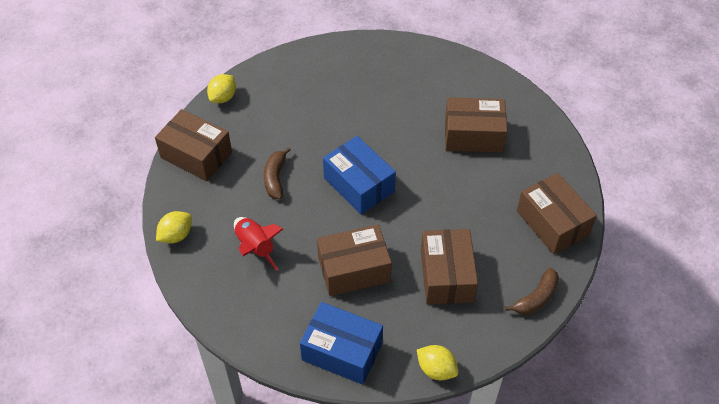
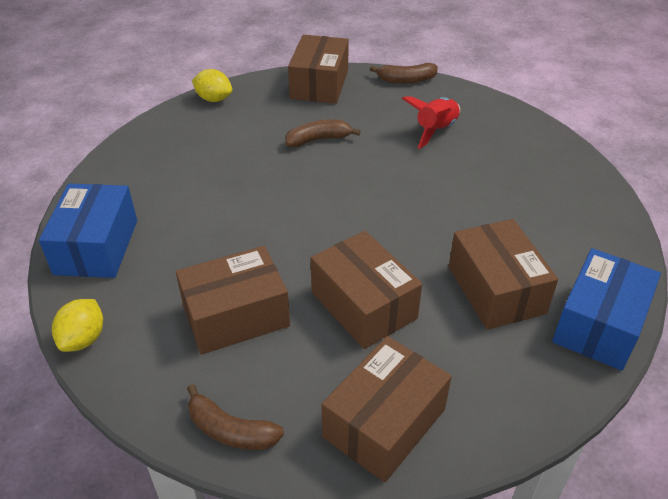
camera: 70 degrees right, 10 degrees down
(223, 97) = (406, 80): yellow lemon -> brown banana
(255, 247) = (218, 150): red rocket -> red rocket (435, 130)
(354, 269) = (216, 228): brown box -> brown box (363, 305)
(359, 185) = (344, 202): blue box -> blue box (599, 324)

